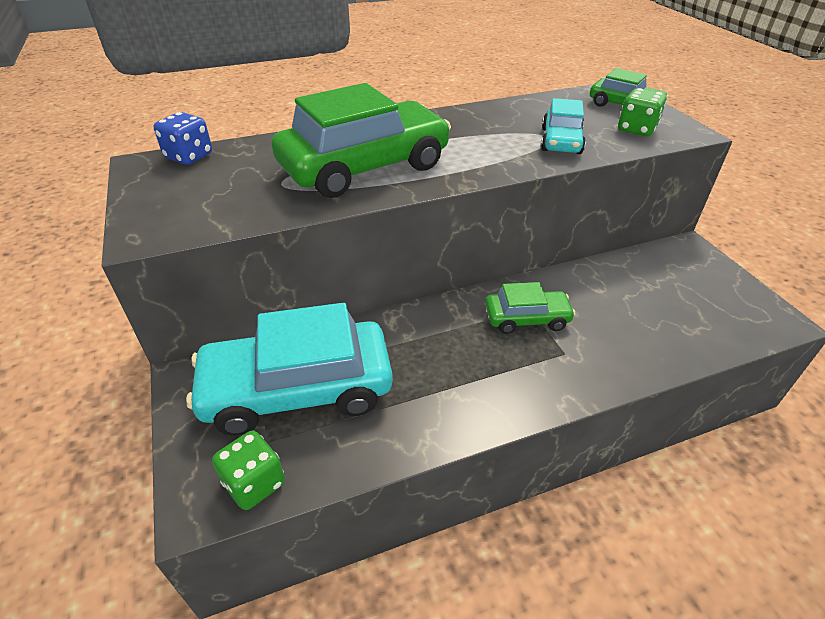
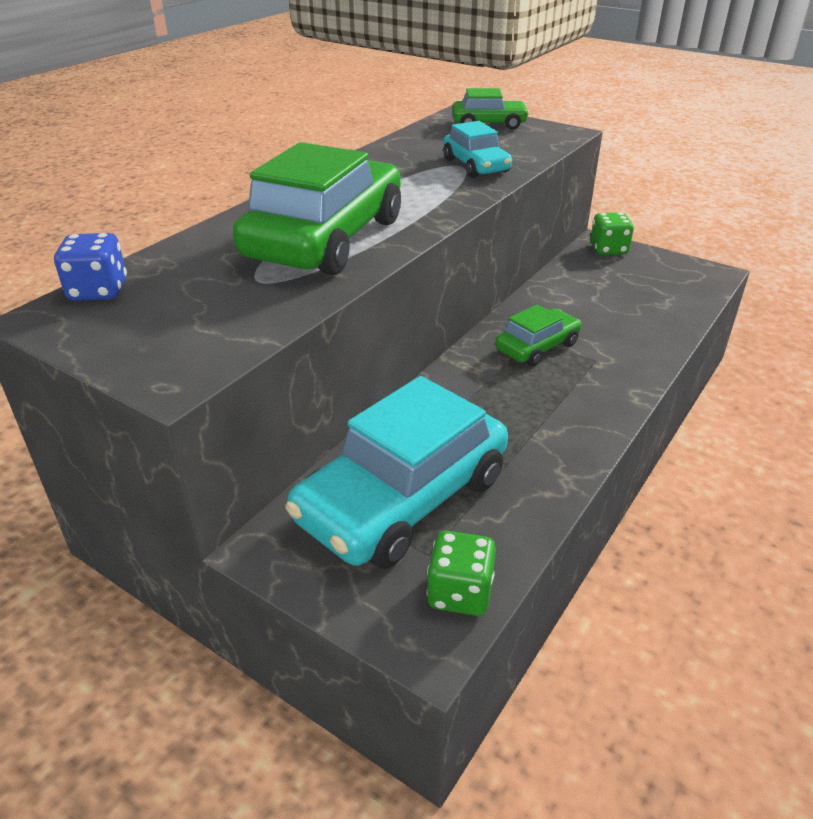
camera: 35 degrees left, 5 degrees down
(636, 129) = (523, 140): green dice -> green dice (608, 249)

